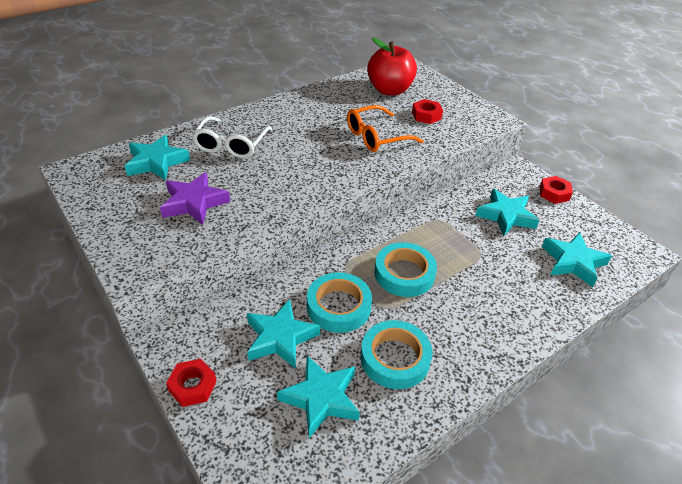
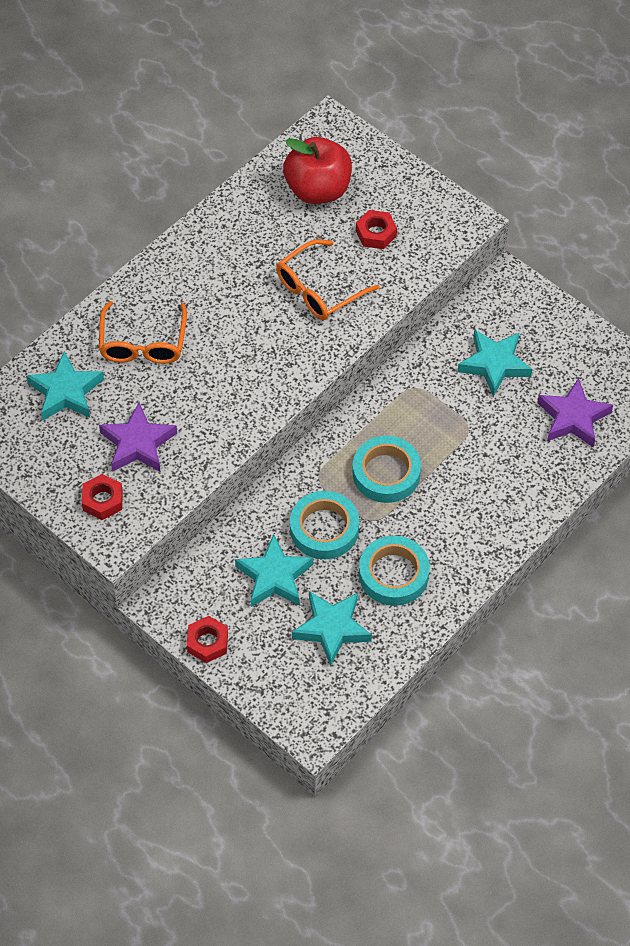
camera: 10 degrees left, 15 degrees up
(231, 145) = (143, 343): white glasses -> orange glasses
(554, 193) = (553, 314): red nut -> red nut (102, 500)
(573, 262) = (573, 417): turquoise star -> purple star

